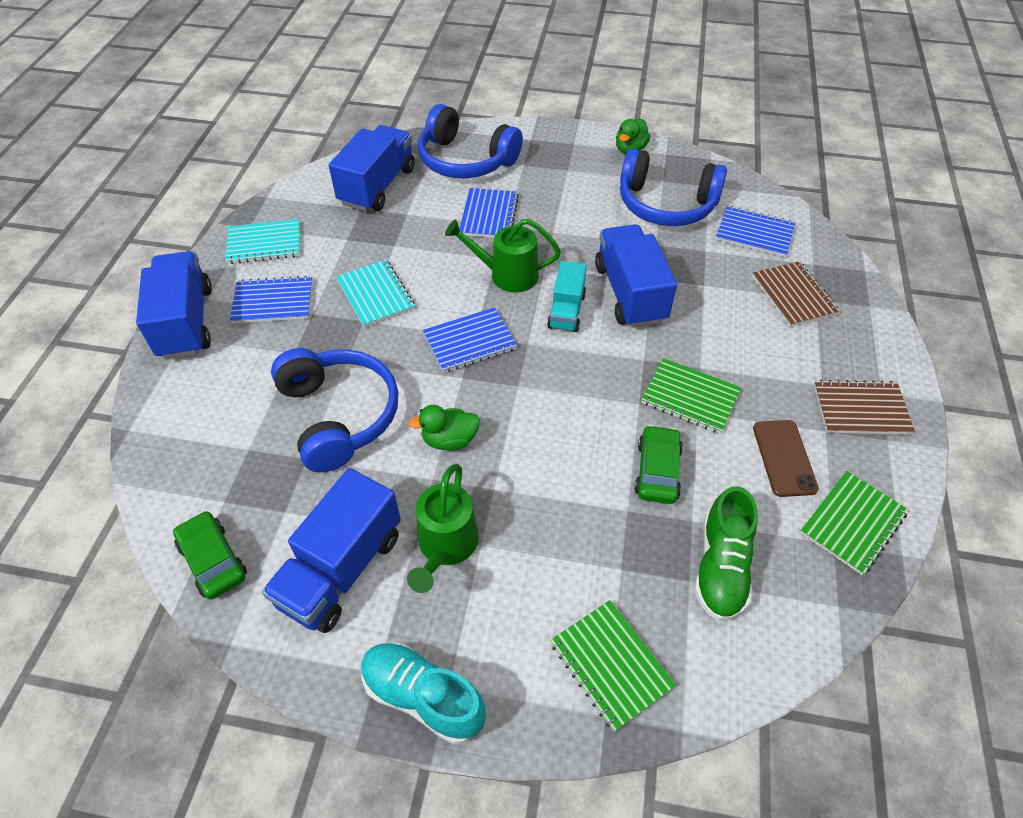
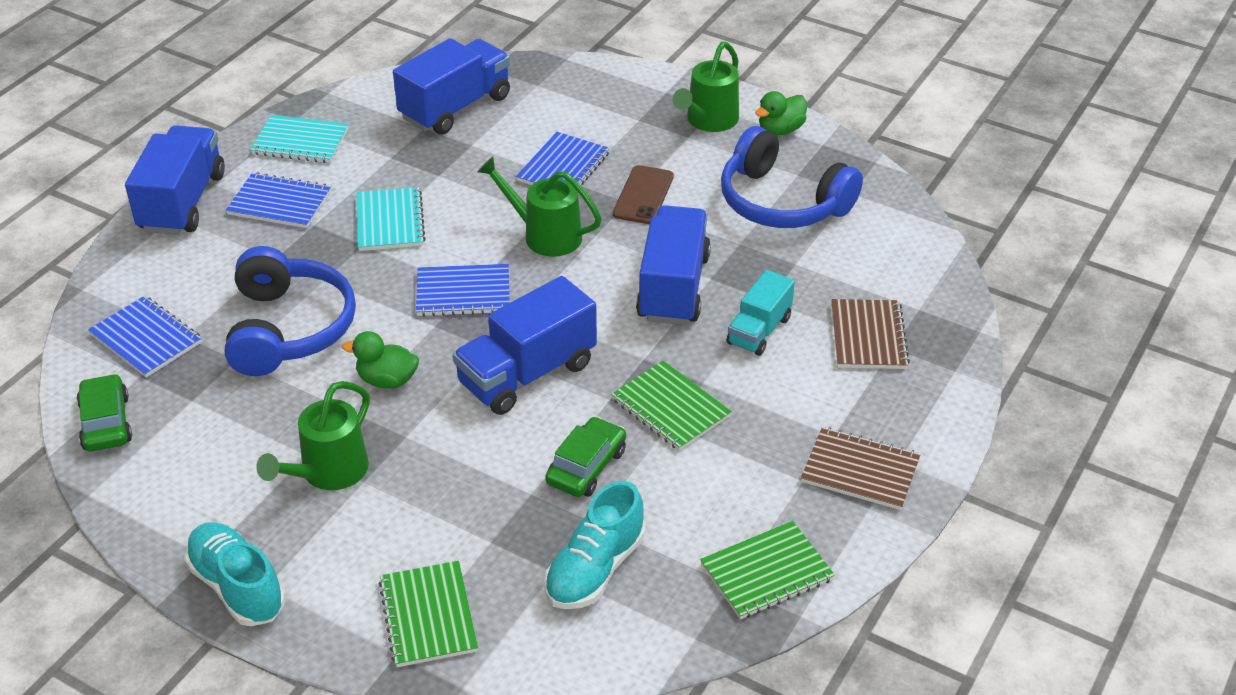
camera: 20 degrees right, 10 degrees down
(341, 569) = (219, 463): blue truck -> blue truck (527, 374)
(465, 160) = (573, 100): blue headphones -> none
(566, 311) = (588, 288): turquoise truck -> turquoise truck (759, 330)
(575, 155) = (708, 121): none -> green watering can
(721, 567) = (595, 569): green shoe -> turquoise shoe
(754, 233) = (870, 258): blue notebook -> blue notebook (146, 339)
(784, 458) = (735, 493): brown phone -> brown phone (643, 195)

